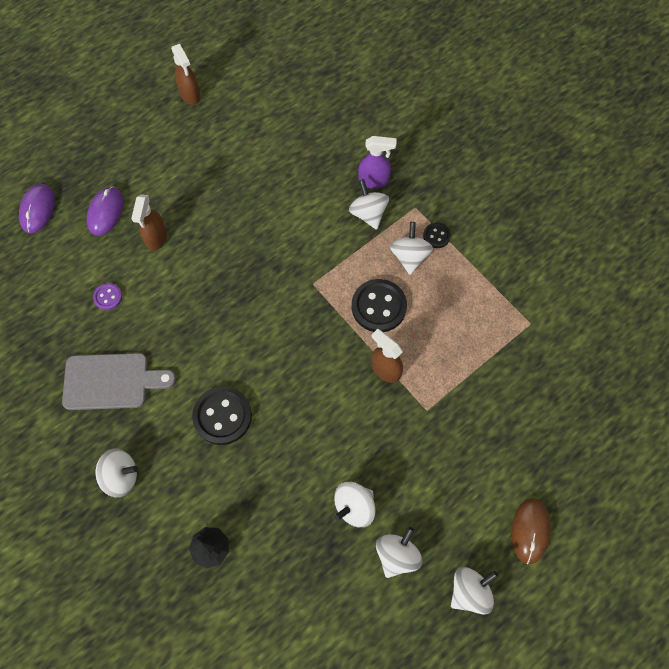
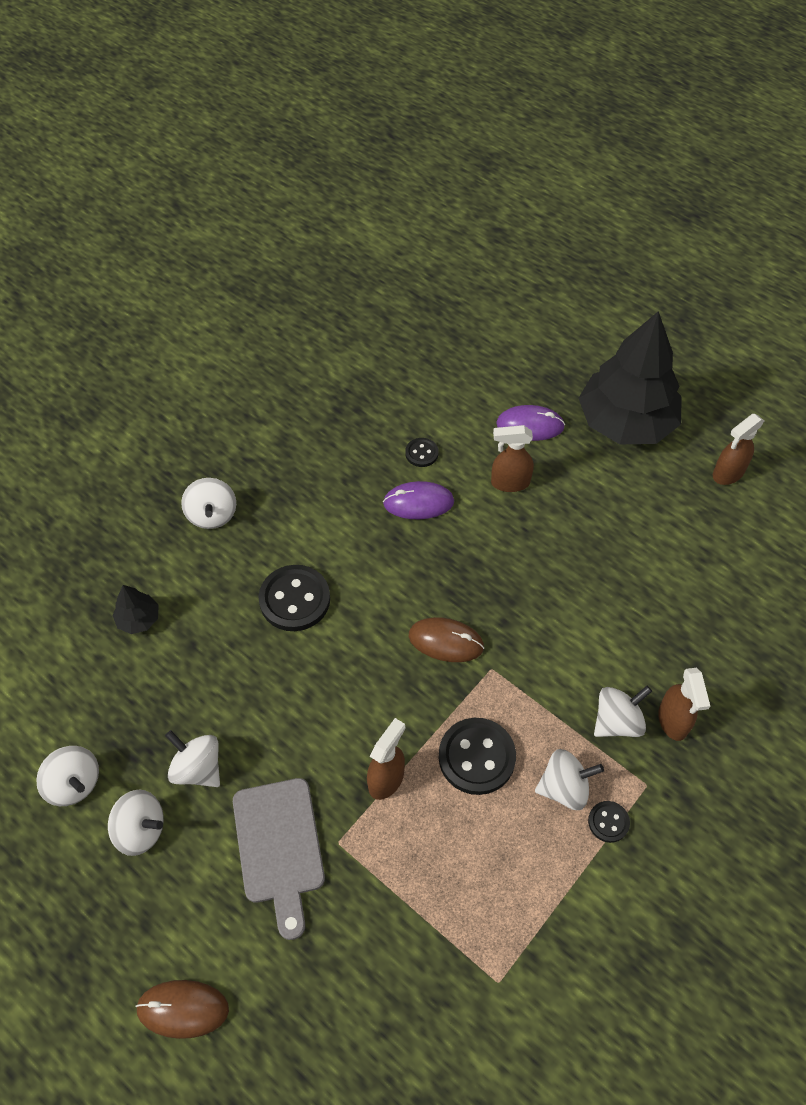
camera: 80 degrees right, 10 degrees down
(37, 209) = (514, 362): purple mouse -> purple mouse (418, 502)
(108, 297) = (421, 453): purple button -> black button
(111, 381) = (320, 480): grey cutting board -> grey cutting board (279, 847)
(124, 146) = (625, 422): none -> black tree
(284, 310) = (446, 641): none -> brown mouse
(374, 181) = (673, 721): purple spray bottle -> brown spray bottle
(469, 591) = (98, 931): white spinning top -> white spinning top (74, 784)

